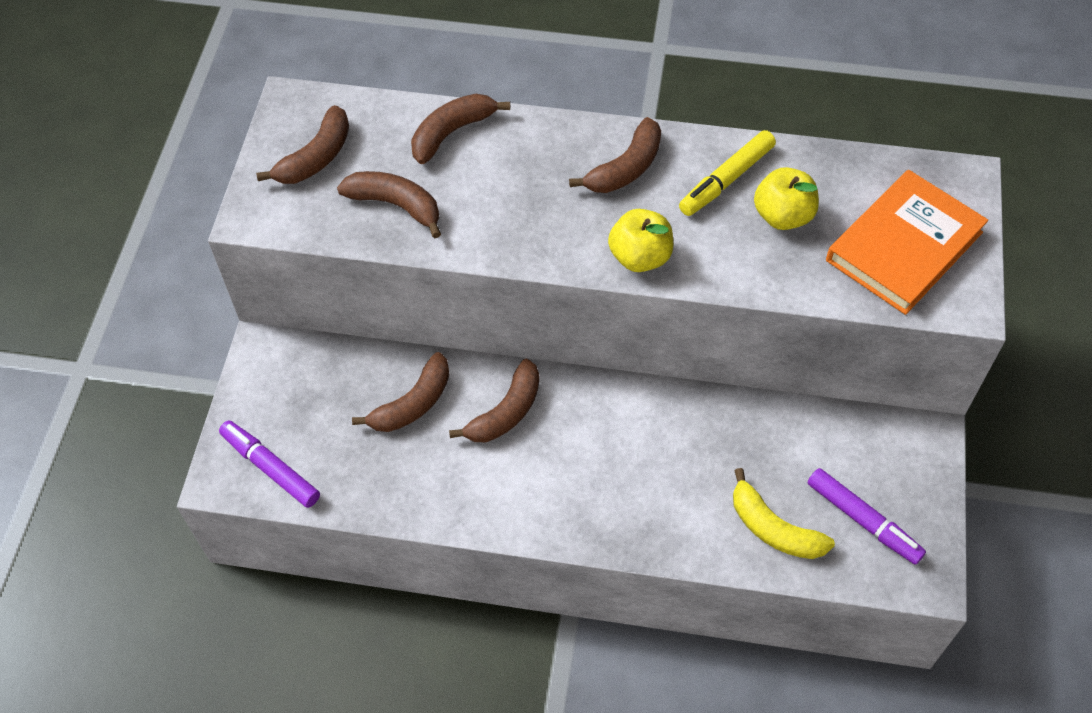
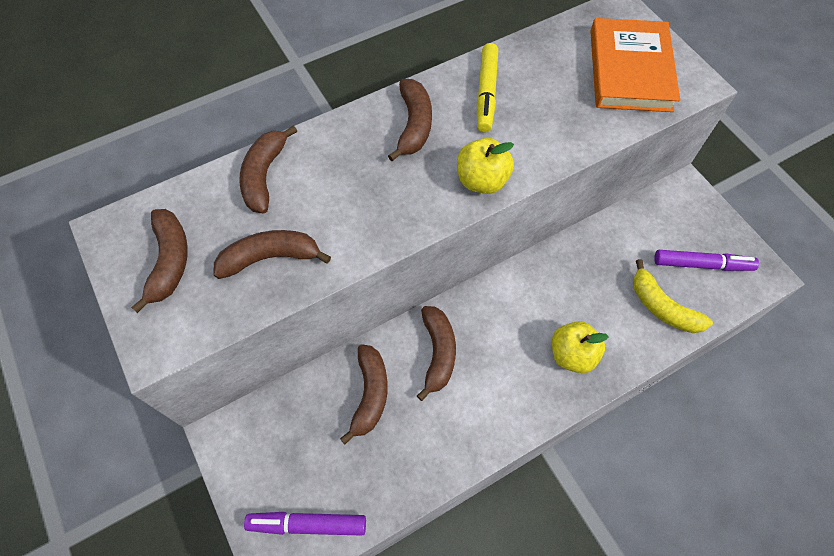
camera: 40 degrees left, 5 degrees up
(773, 528) = (662, 307): yellow banana -> yellow banana turned 45 degrees clockwise
(783, 216) = (543, 95): yellow apple -> yellow apple (572, 354)

